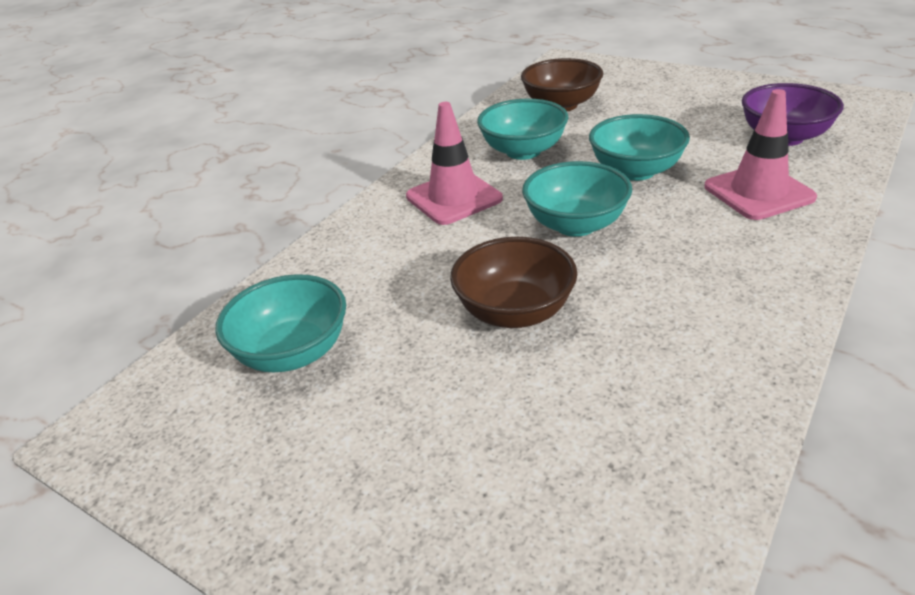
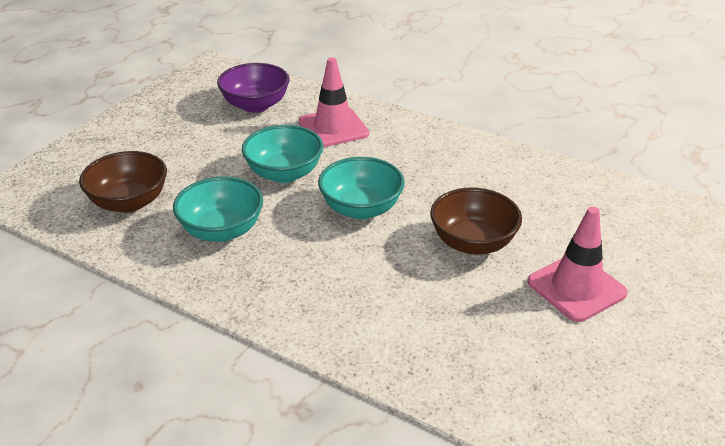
camera: 95 degrees left, 0 degrees up
(293, 352) = (530, 362): turquoise bowl -> none
(454, 198) = (300, 275): pink traffic cone -> pink traffic cone (576, 288)

